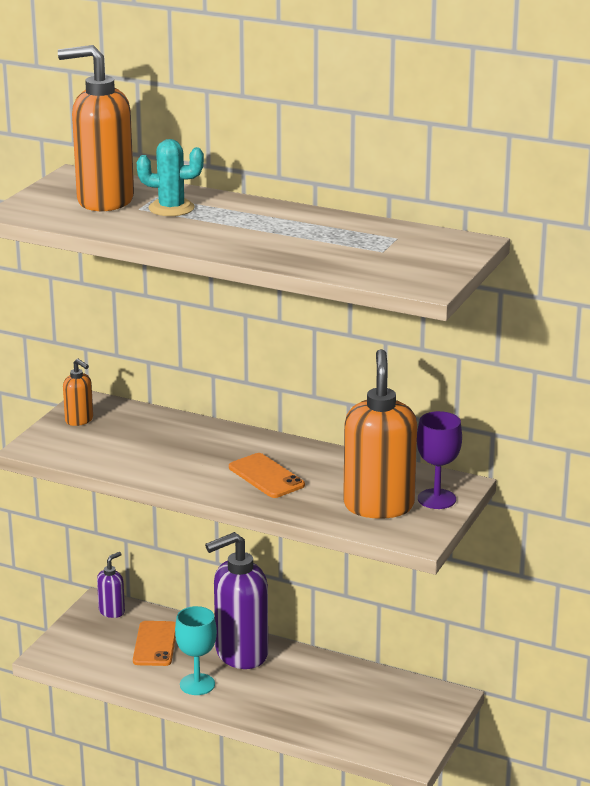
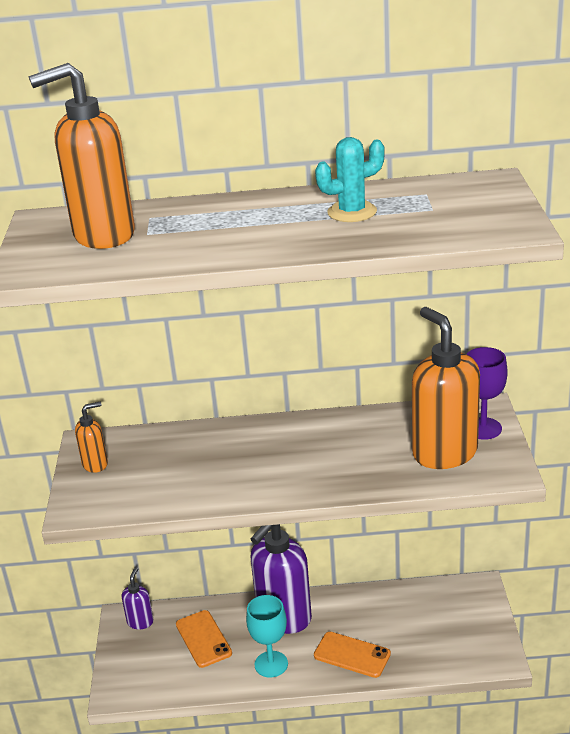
camera: 25 degrees left, 5 degrees up
(79, 420) = (95, 464): orange soap dispenser -> orange soap dispenser turned 45 degrees counterclockwise
(171, 208) = (180, 224): turquoise cactus -> turquoise cactus (352, 212)
(266, 476) = (321, 460): orange phone -> orange phone (352, 655)

